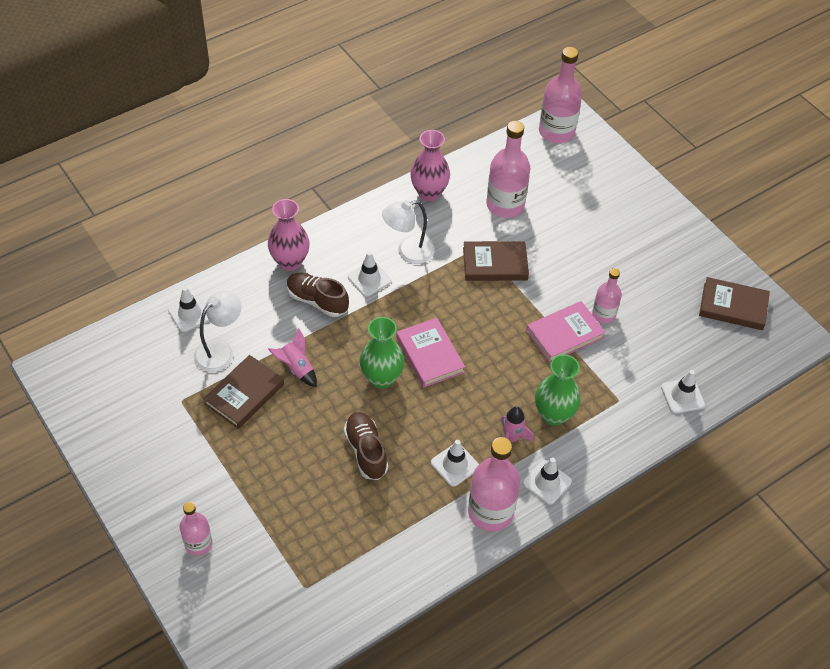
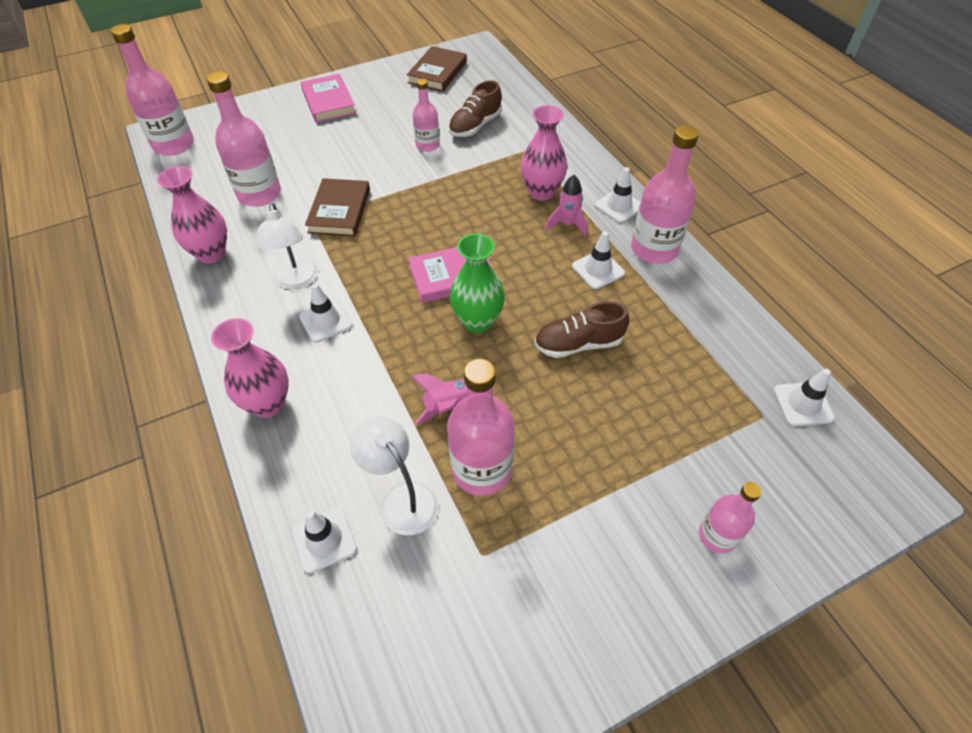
camera: 80 degrees left, 0 degrees up
(244, 394) = (482, 469): brown book -> pink bottle
(317, 301) = (345, 377): brown shoe -> brown shoe (475, 126)
(553, 415) = (541, 192): green vase -> pink vase
(564, 334) = (445, 173): pink book -> pink book (328, 102)
(682, 396) = (528, 113): white traffic cone -> white traffic cone (803, 404)

